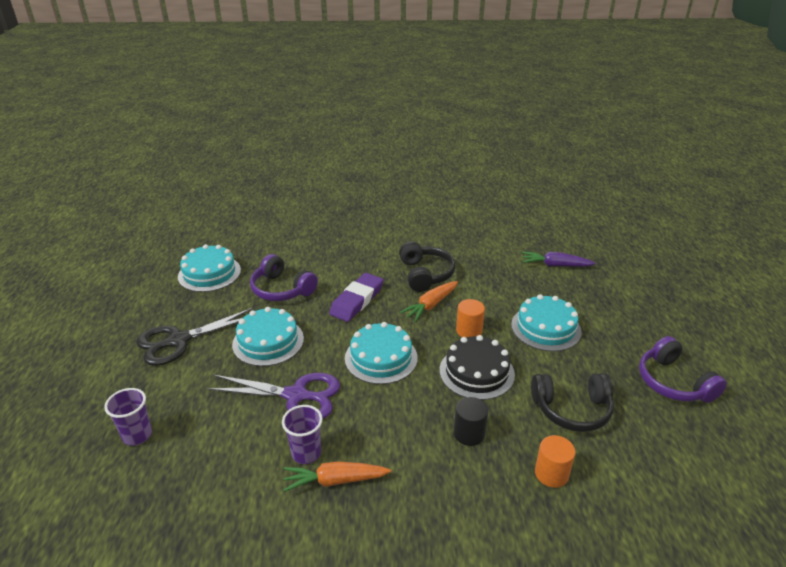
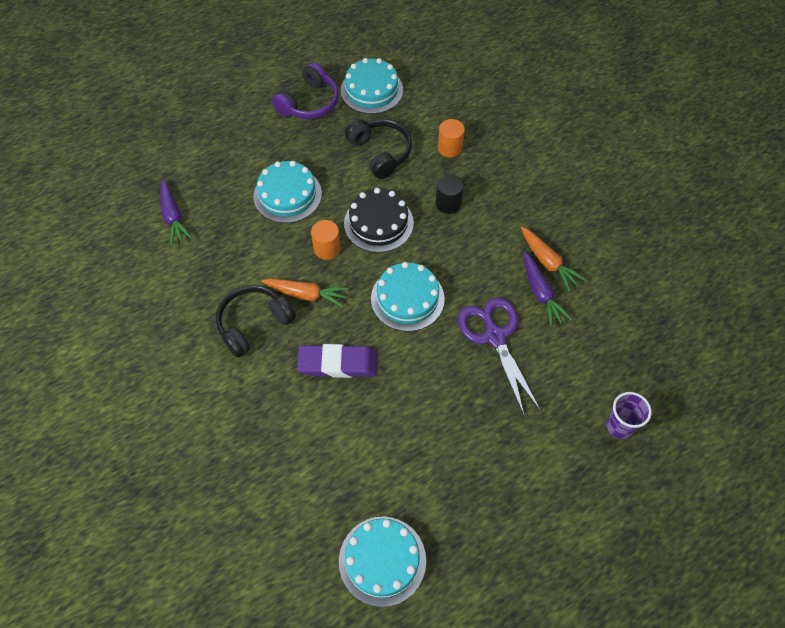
camera: 120 degrees left, 25 degrees up
(179, 341) = (504, 492): black scissors -> none
(268, 341) = (449, 405): turquoise cake -> turquoise cake (371, 90)
(282, 289) = (363, 451): purple headphones -> none
(306, 453) = (541, 294): purple cup -> purple carrot

